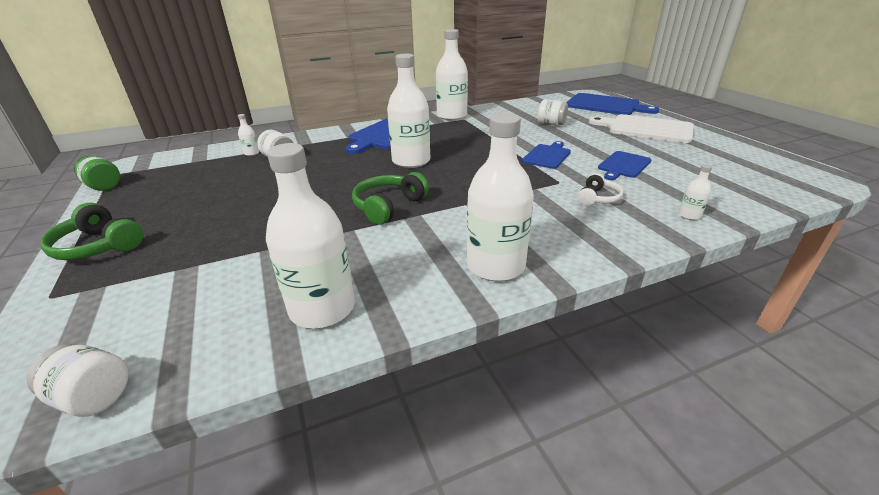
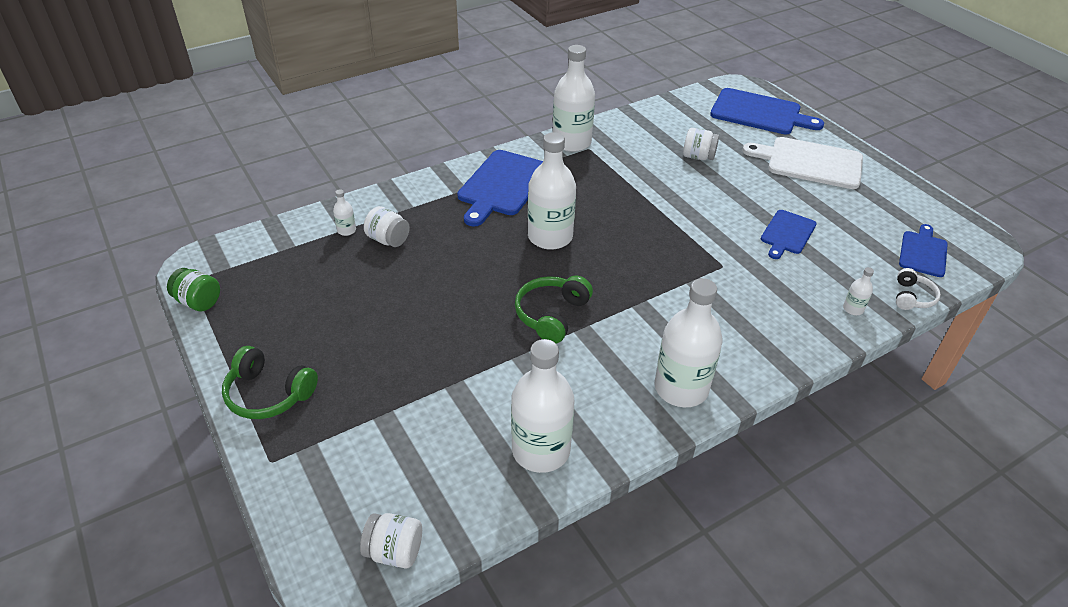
camera: 10 degrees left, 10 degrees up
(547, 156) = (703, 220): blue cutting board -> blue cutting board (923, 252)
(598, 198) = (764, 289): white headphones -> white headphones (912, 297)

